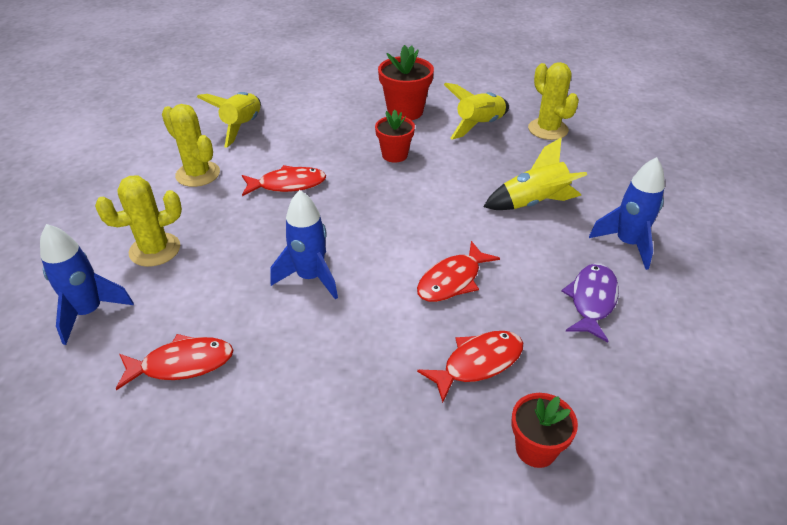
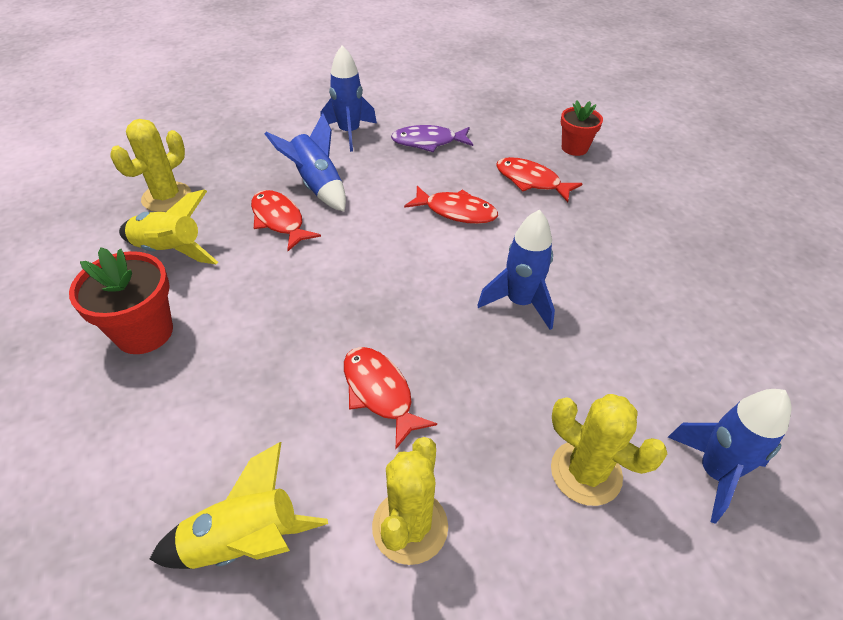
camera: 115 degrees left, 5 degrees up
(182, 364) = (686, 346): red fish -> red fish (279, 220)
(394, 155) = (266, 308): red flower pot -> none
(534, 203) = (317, 186): yellow rocket -> blue rocket

